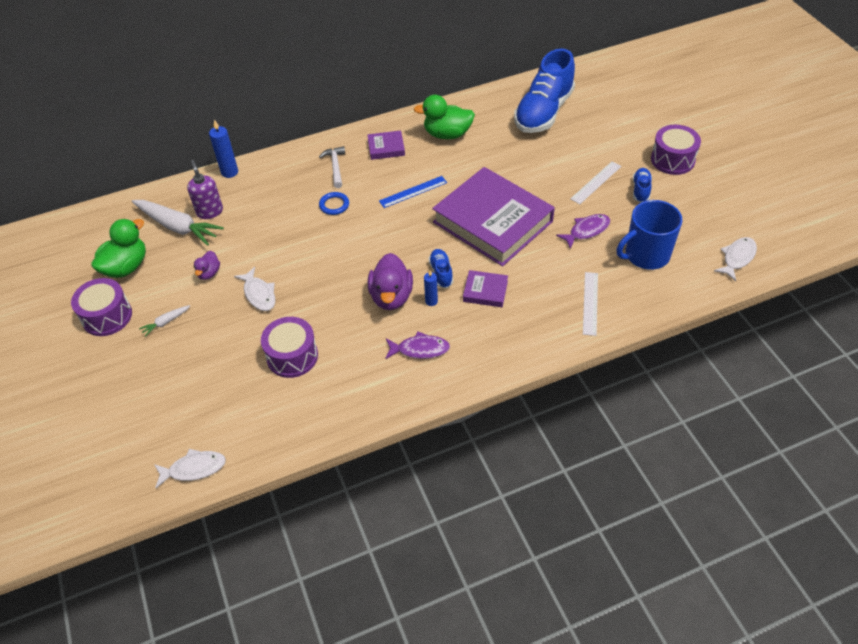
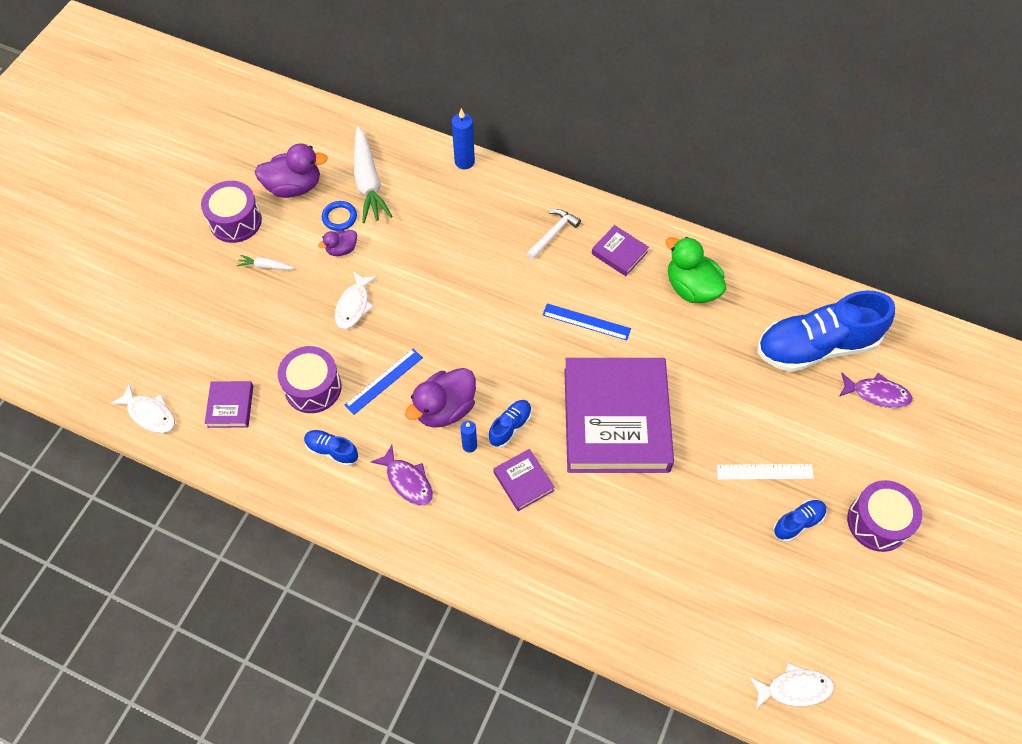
camera: 45 degrees right, 10 degrees up
(126, 267) = (294, 187): green duck -> purple duck
(210, 211) = (406, 189): purple soap dispenser -> none
(248, 414) = (230, 406): none -> purple book
(334, 205) = (506, 273): blue ring -> blue ring (339, 217)
(334, 315) = (384, 381): none -> blue ruler
(351, 376) = (332, 451): none -> blue shoe
(586, 231) = (687, 513): purple fish -> purple fish (877, 394)
(590, 303) = (595, 586): white ruler -> none
(645, 255) = (709, 593): blue mug -> none

